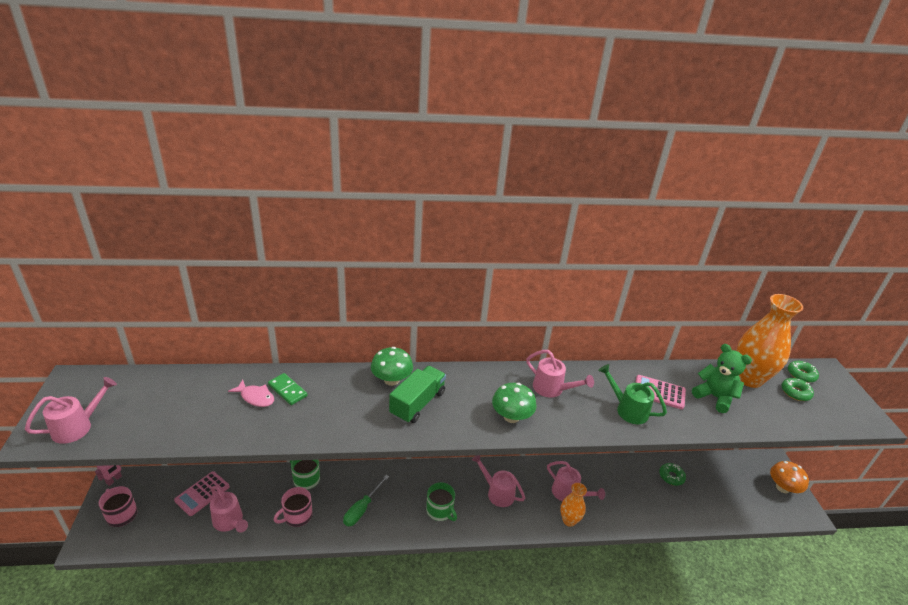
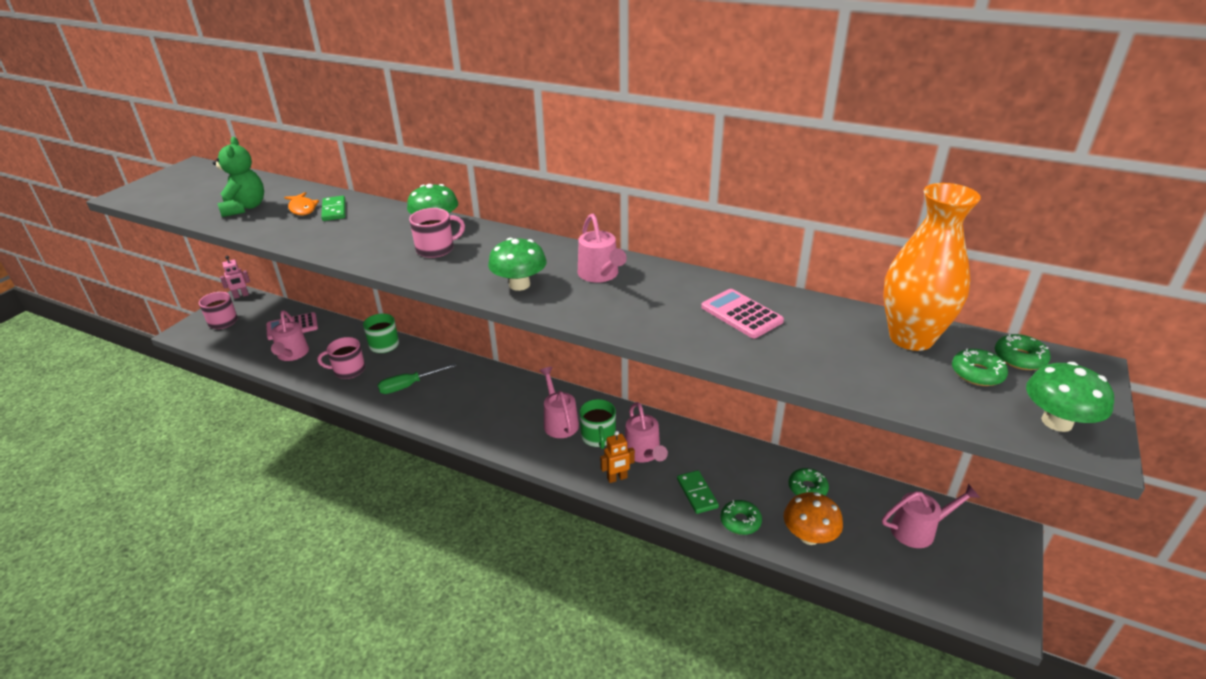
camera: 35 degrees right, 0 degrees up
(78, 426) = (158, 195): pink watering can -> pink watering can (919, 530)
(255, 397) = (302, 208): pink fish -> orange fish
(417, 403) = (436, 249): green truck -> pink mug
(440, 510) = (482, 415): green mug -> green mug (598, 437)
(569, 520) = (617, 478): orange vase -> orange robot
(621, 509) = (697, 493): none -> green domino
(627, 409) = (673, 317): green watering can -> none
(657, 517) = (740, 521): none -> green donut
(714, 397) = (822, 340): green teddy bear -> green teddy bear (245, 208)
(782, 488) = (989, 568): orange mushroom -> orange mushroom (809, 536)
(849, 411) = (1057, 422): none -> green mushroom

